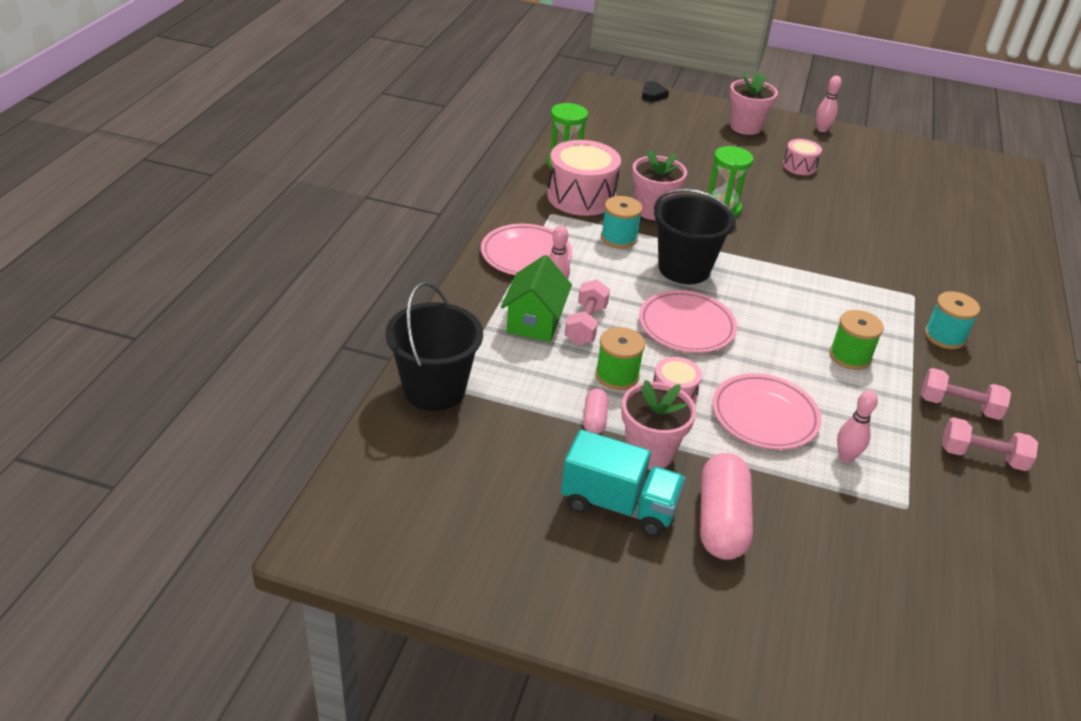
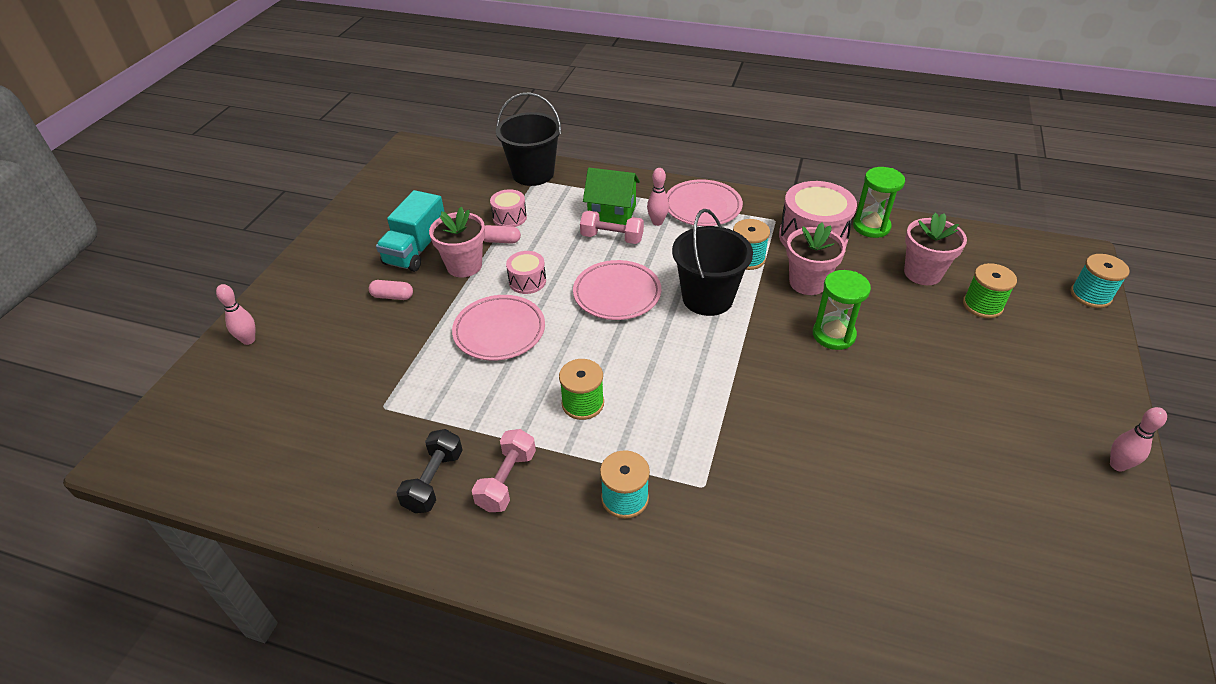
camera: 95 degrees right, 5 degrees up
(617, 375) = (549, 252): green spool -> green spool (982, 305)
(653, 95) = (1090, 295): black heart -> turquoise spool
(721, 521) = (392, 296): pink capsule -> pink capsule, size x0.50
(745, 127) = (1061, 376): pink flower pot -> pink flower pot (922, 273)
(799, 166) = (979, 420): pink drum -> pink drum (509, 217)
(846, 457) = (446, 376): pink bowling pin -> pink bowling pin (248, 340)
(982, 457) = (434, 481): pink dumbbell -> black dumbbell

